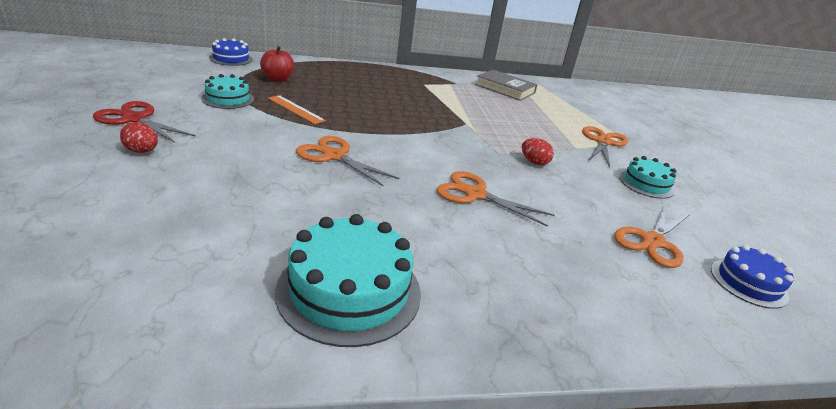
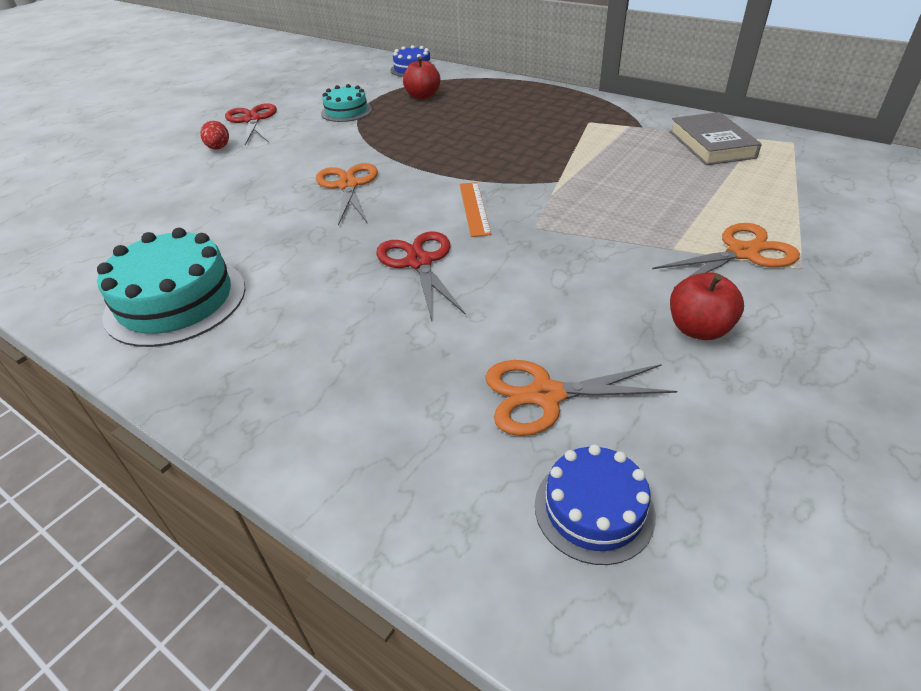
camera: 50 degrees right, 10 degrees up
(296, 109) = (389, 131): orange ruler -> orange ruler (474, 208)
(475, 194) = (419, 262): orange scissors -> red scissors
(534, 162) = (564, 249): red egg -> none
(646, 184) = (698, 329): turquoise cake -> red apple

